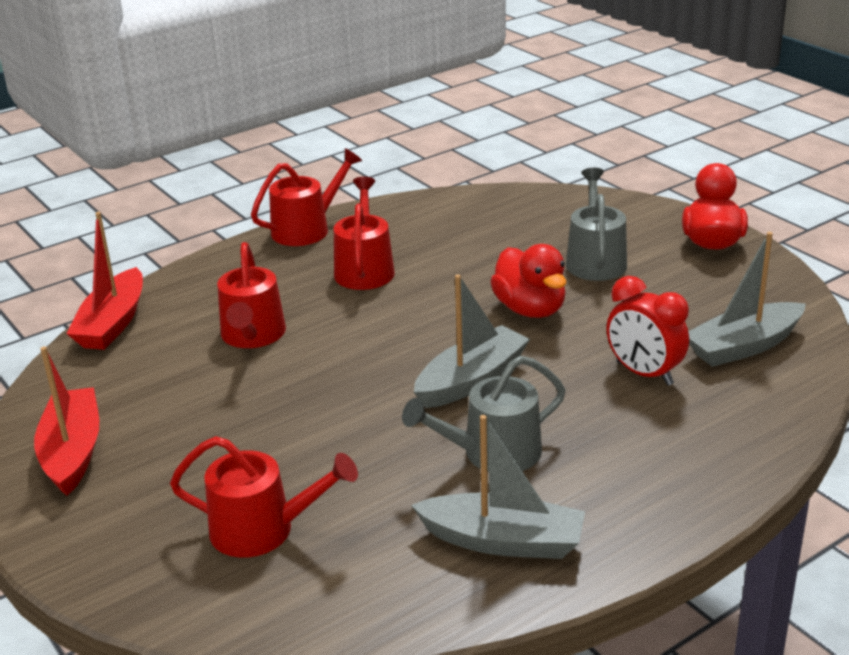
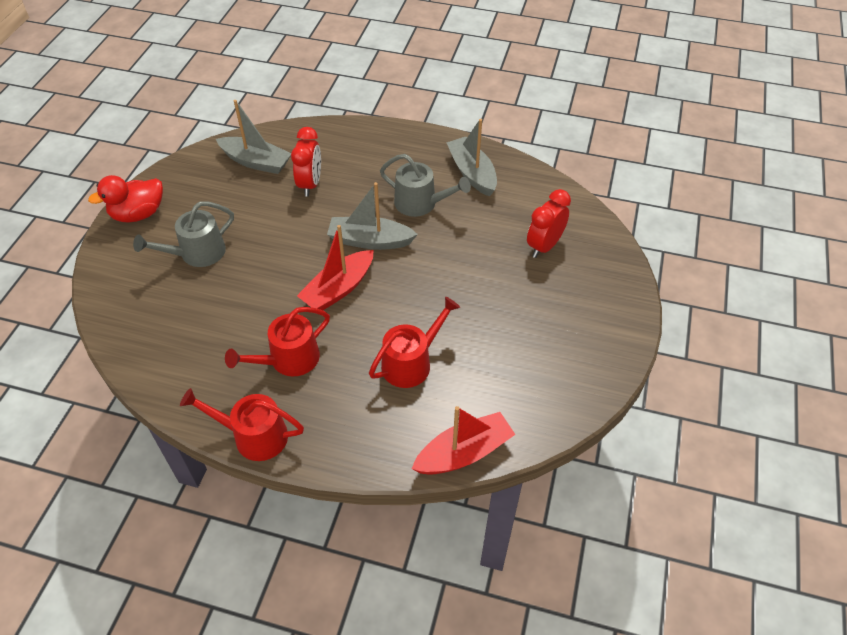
camera: 130 degrees left, 20 degrees up
(72, 452) = (579, 359): red boat -> red boat (338, 289)
(262, 530) = (544, 246): red watering can -> red clock
(530, 309) = (279, 253): red duck -> none

